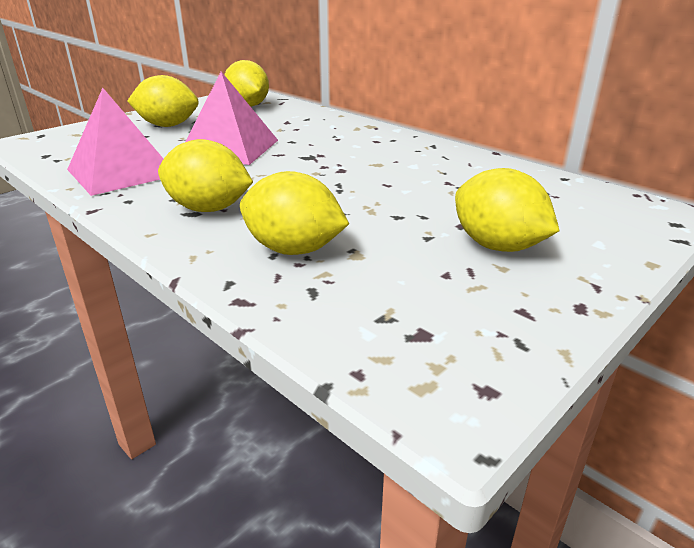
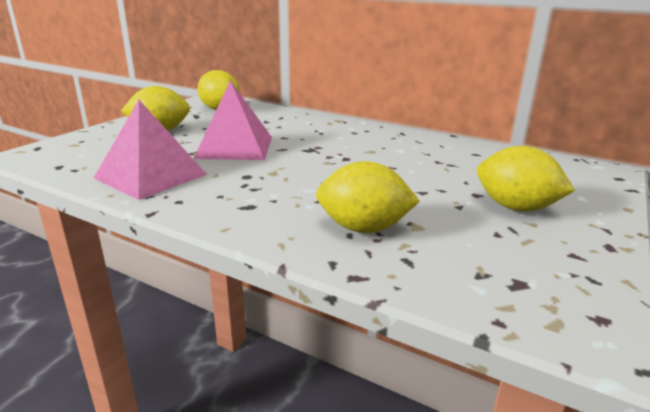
camera: 15 degrees left, 5 degrees down
(208, 209) = (260, 201): yellow lemon -> none

